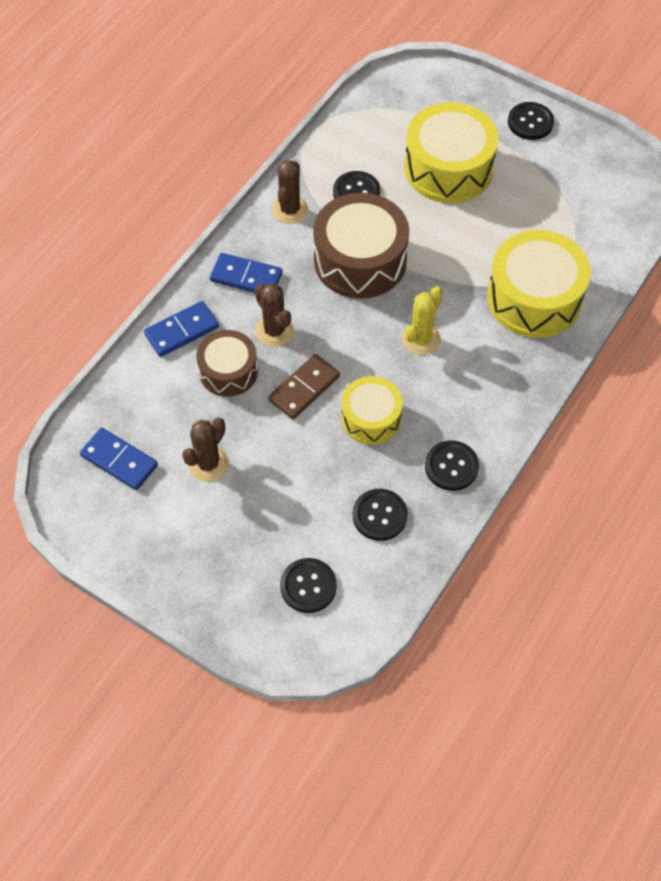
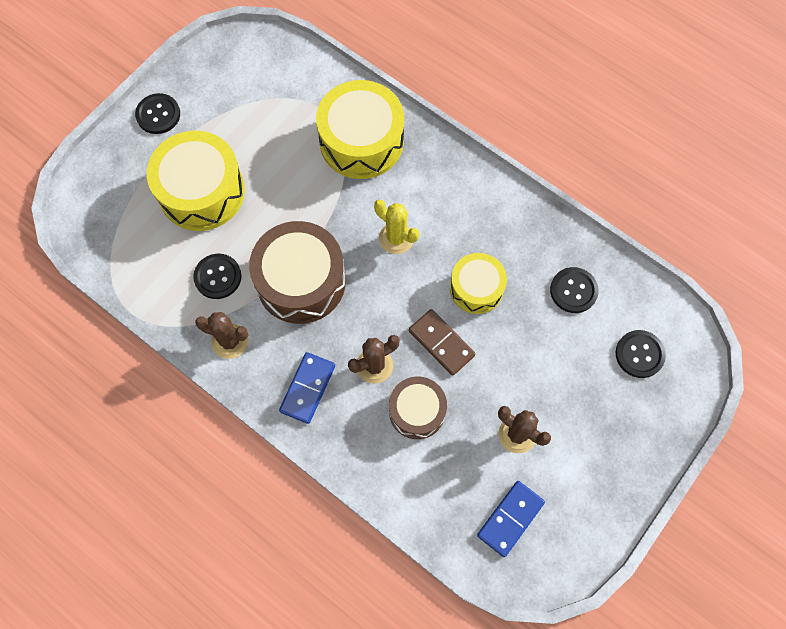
camera: 85 degrees left, 10 degrees up
(182, 331) = (366, 454): blue domino -> none
(451, 466) = (528, 229): black button -> none

